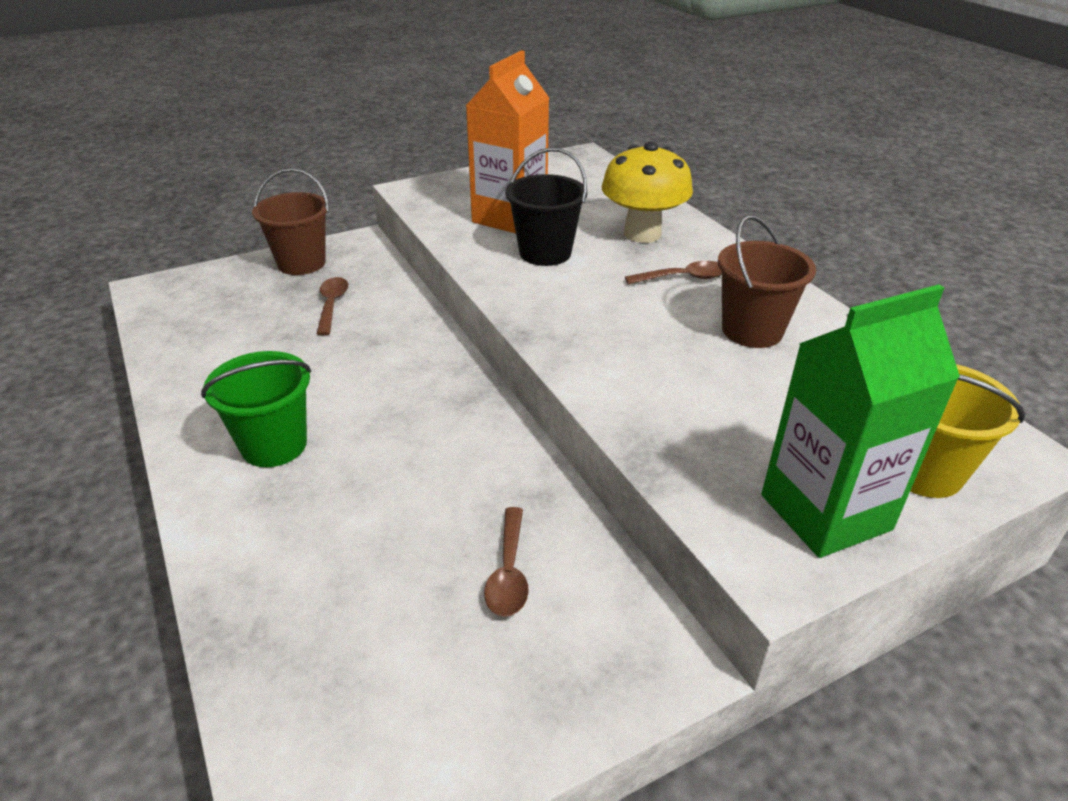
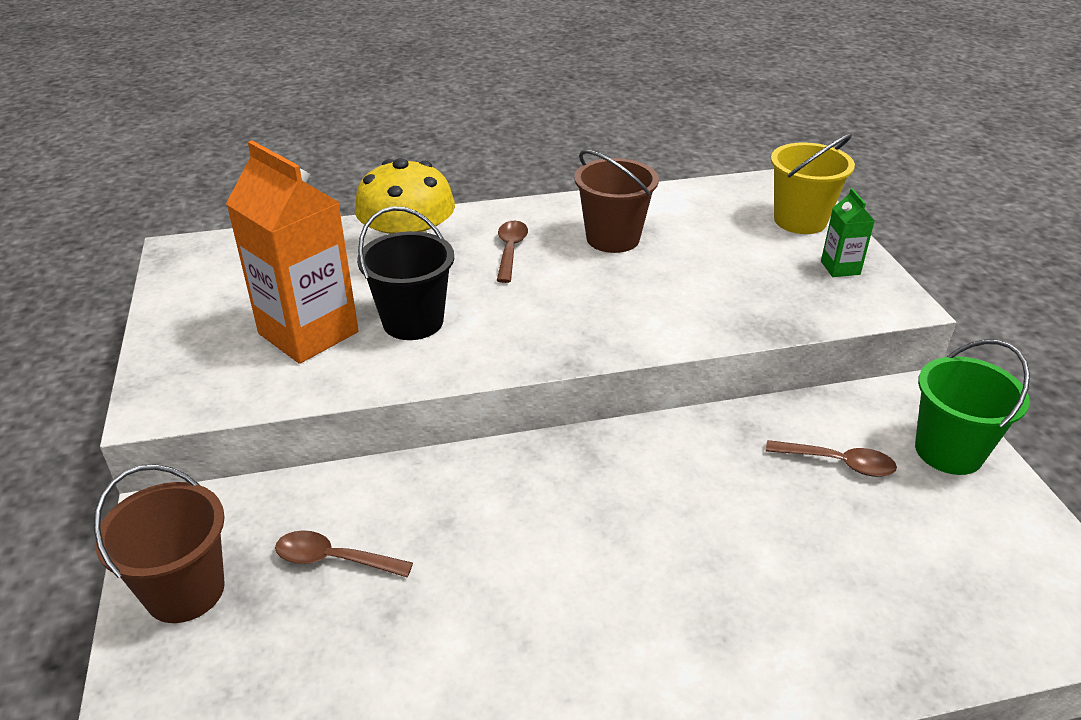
camera: 75 degrees left, 0 degrees up
(274, 445) = (632, 631): green bucket -> green bucket (948, 451)
(825, 512) = (840, 268): green carton -> green carton, size x0.46

